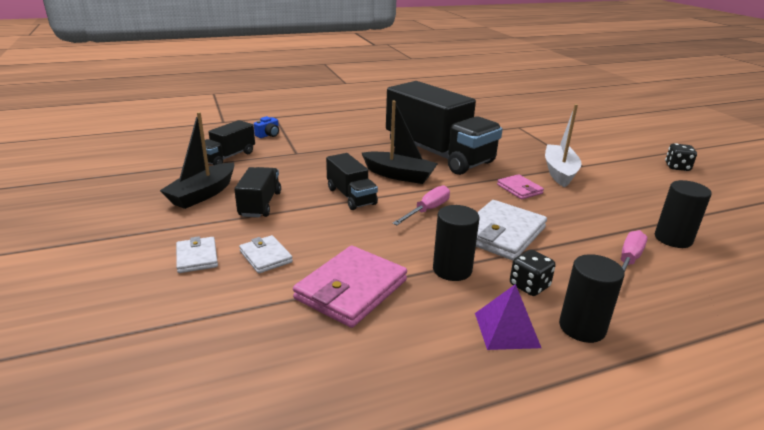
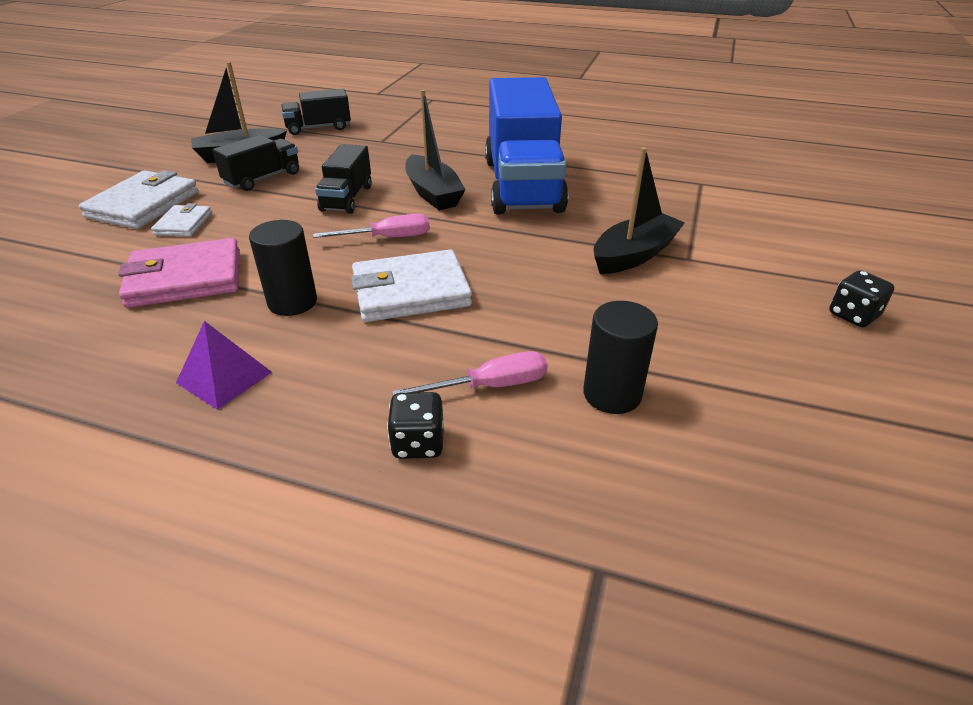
camera: 40 degrees right, 10 degrees up
(197, 257) = (143, 205): white wallet -> white wallet, size x1.83
(268, 135) = (391, 116): blue camera -> none
(438, 154) = (522, 185): black truck -> blue truck
(519, 189) = (535, 255): pink wallet -> none
(529, 286) = (327, 352): black dice -> black dice (418, 443)
(559, 172) = (634, 255): white boat -> black boat
(582, 327) = (290, 416): black cylinder -> none

